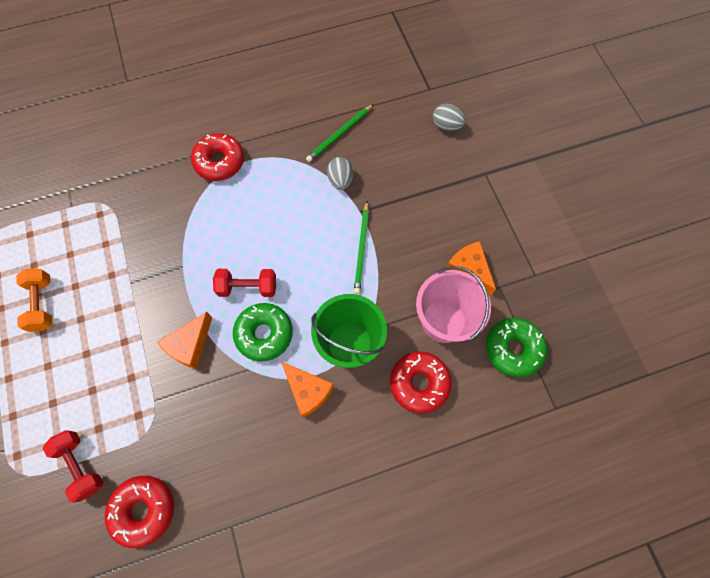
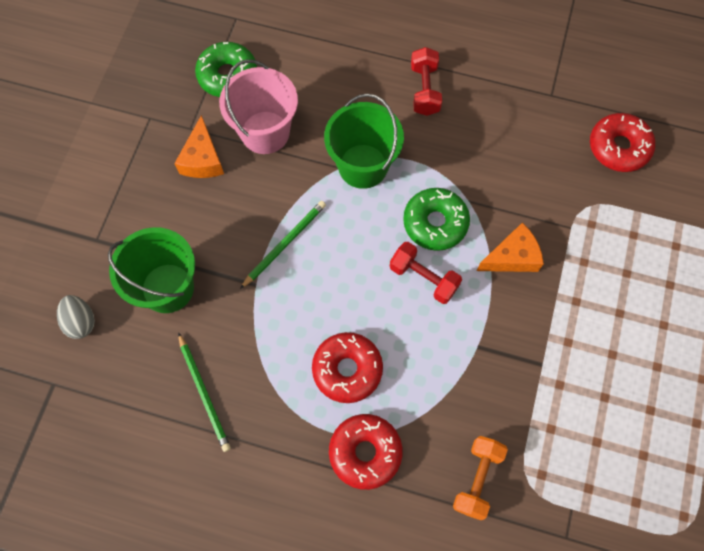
camera: 145 degrees left, 0 degrees up
(42, 304) = (648, 398): orange dumbbell -> orange dumbbell (477, 479)
(81, 465) = (661, 213): red dumbbell -> red dumbbell (424, 90)
(308, 390) = (427, 151): orange cheese -> none
(339, 134) = (204, 393): green pencil -> green pencil turned 75 degrees clockwise
(340, 180) = (248, 334): grey egg -> none
(413, 174) = (167, 288): none -> green bucket
(419, 383) = (328, 99): red donut -> red donut (347, 369)

